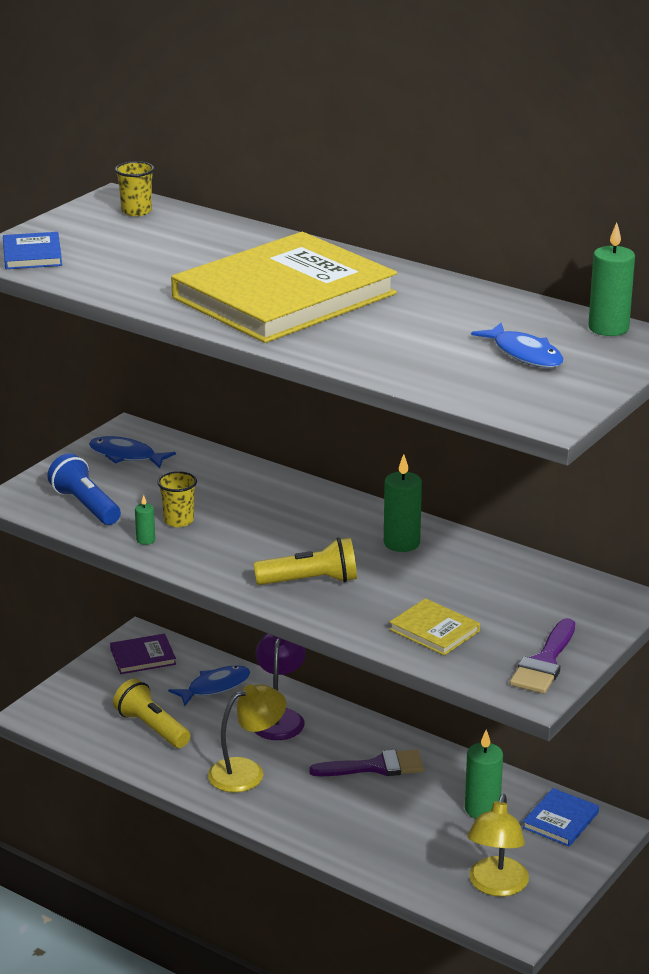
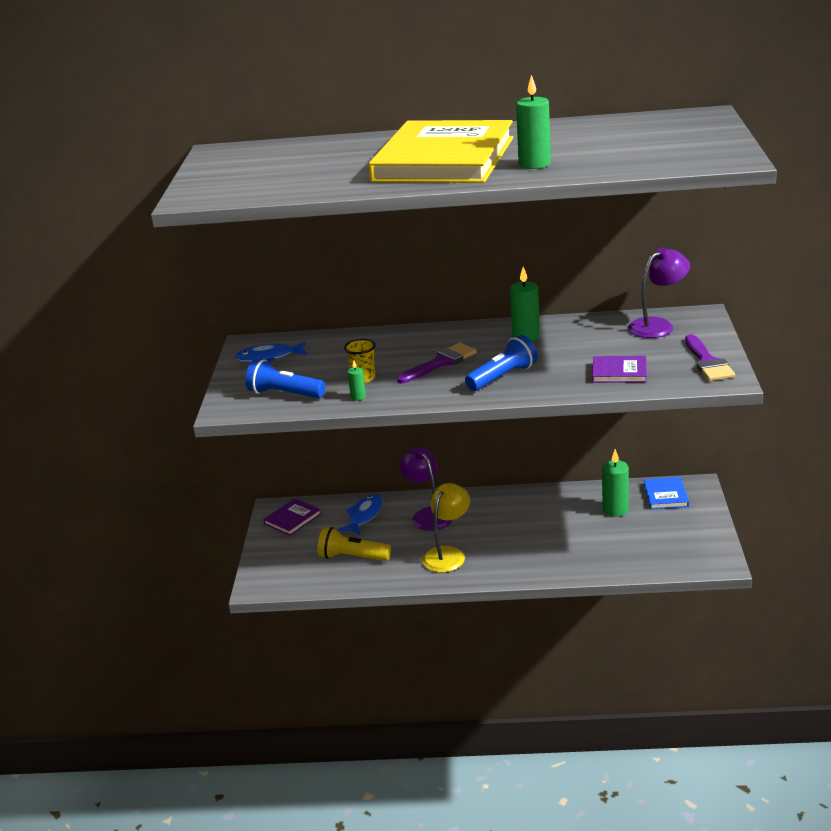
camera: 30 degrees left, 0 degrees up
(32, 254) = (218, 191): blue book -> none
(136, 211) = (246, 152): yellow cup -> none
(311, 581) = (503, 377): yellow flashlight -> blue flashlight
(375, 767) = (523, 515): purple brush -> purple brush (440, 363)
(434, 630) = (619, 372): yellow book -> purple book
(496, 886) = (677, 546): yellow lamp -> none
(524, 354) = (653, 140): blue fish -> none
(561, 592) = (658, 325): none -> purple lamp
(608, 328) = (672, 116): green candle -> green candle (534, 164)

